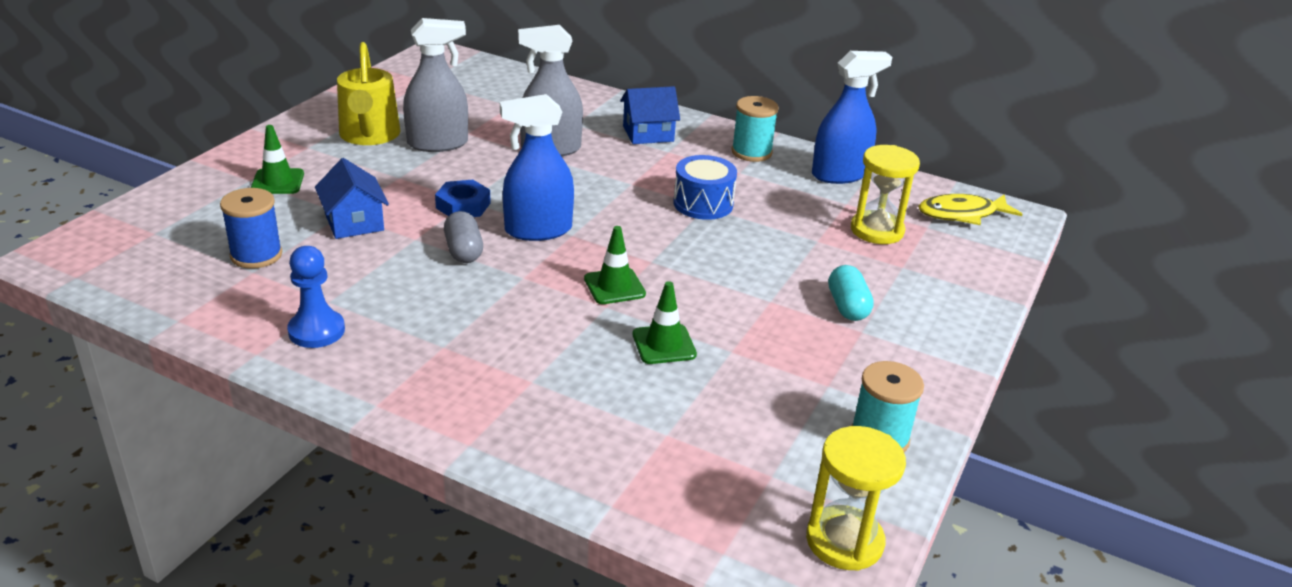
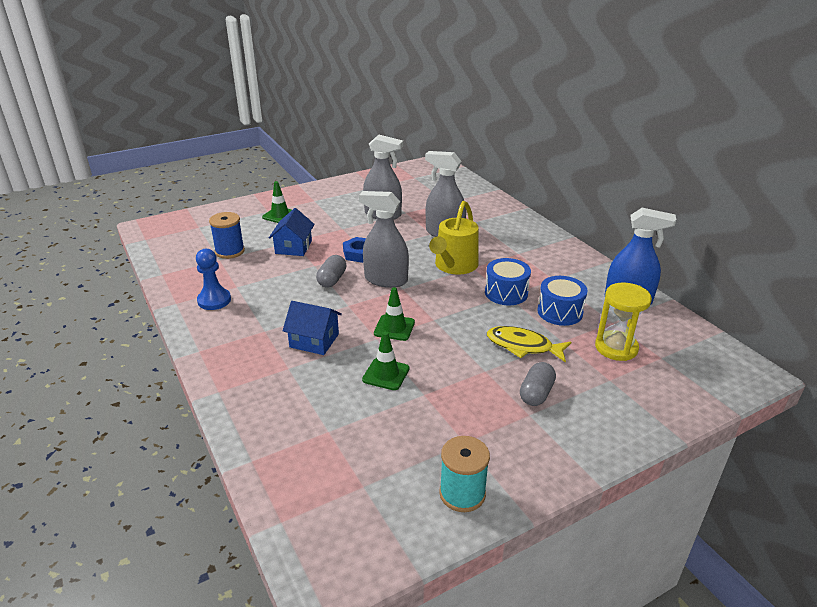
camera: 35 degrees right, 0 degrees up
(369, 135) = (351, 201): yellow watering can -> yellow watering can (454, 266)
(538, 230) = (386, 280): blue spray bottle -> grey spray bottle
(648, 133) = (516, 239): blue house -> blue house (314, 340)
(751, 152) = (576, 268): turquoise spool -> none
(783, 208) = (560, 312): none -> blue drum
(844, 541) = (362, 553): yellow hourglass -> none
(847, 307) = (536, 393): turquoise capsule -> grey capsule
(961, 214) = (701, 357): yellow fish -> yellow fish (523, 346)

